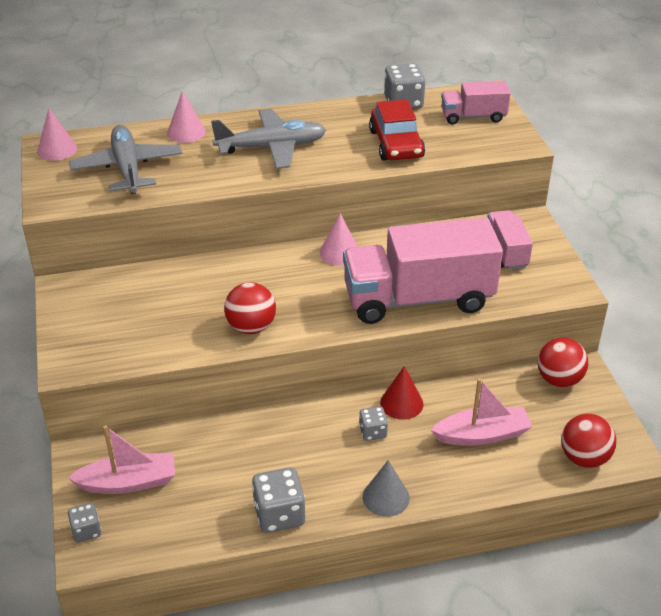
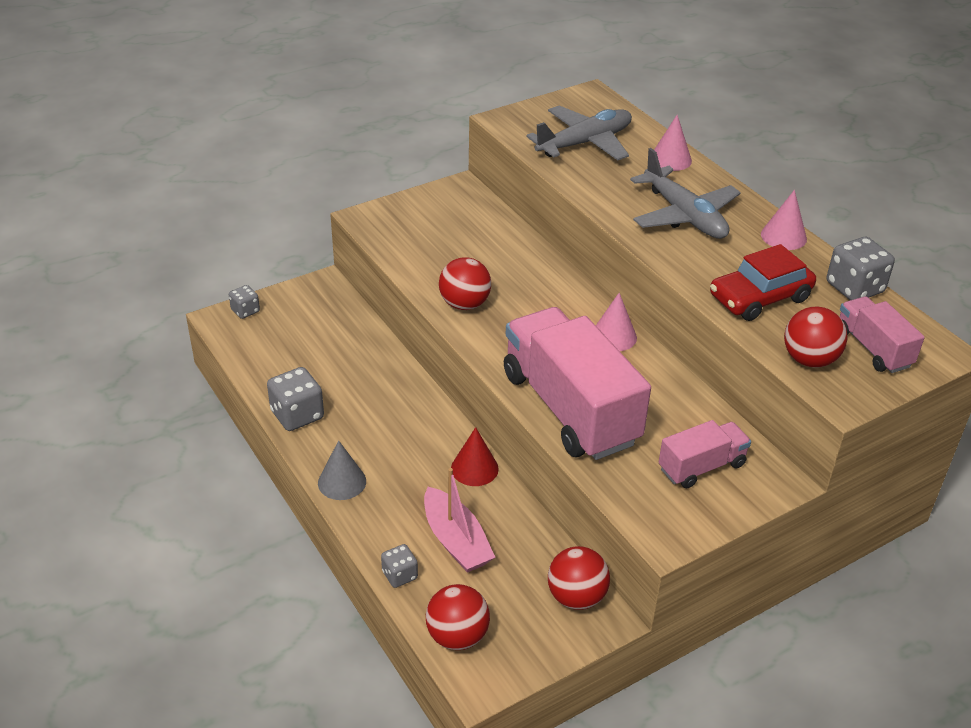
camera: 70 degrees right, 0 degrees up
(57, 149) = (587, 101): pink cone -> pink cone (783, 236)
(128, 482) = (303, 318): pink boat -> none
(373, 432) = (424, 455): grey dice -> grey dice (399, 575)
(475, 144) = (809, 360): none -> red ball

